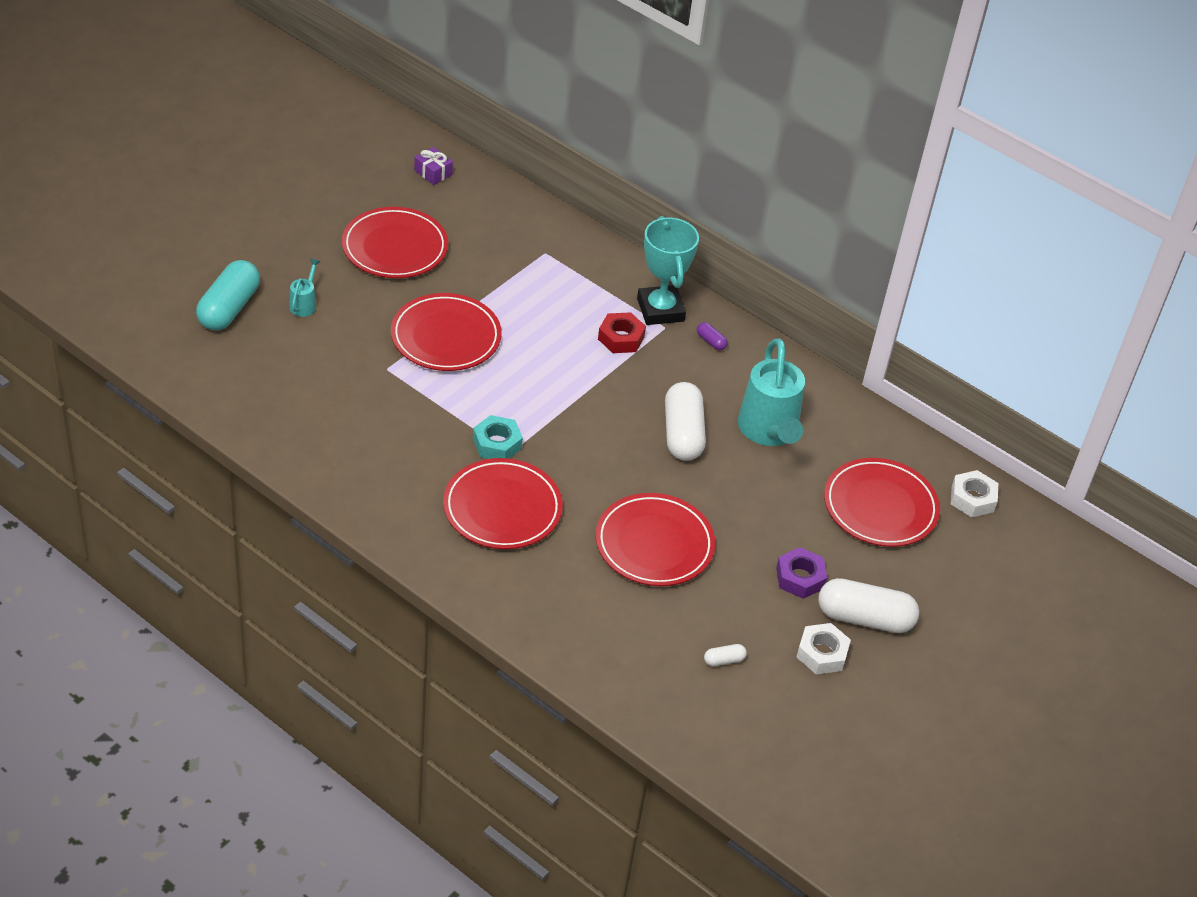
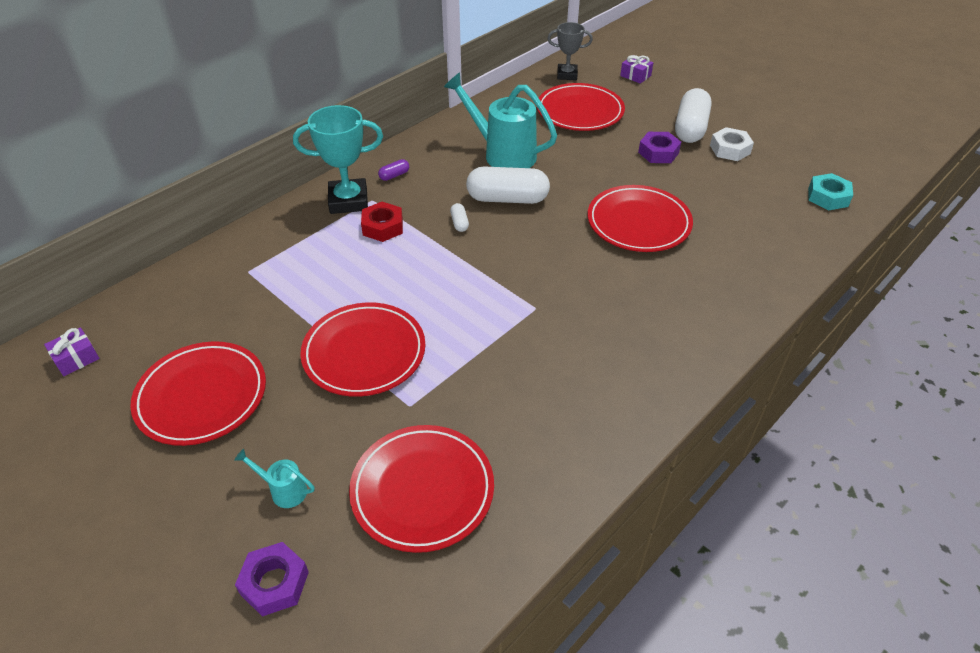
camera: 80 degrees left, 0 degrees up
(229, 308) = (274, 583): turquoise capsule -> purple nut
(497, 443) = (524, 317): turquoise nut -> turquoise nut (828, 197)
(502, 508) = (611, 316): red plate -> red plate (422, 490)
(724, 660) = (752, 195): white capsule -> white capsule (459, 223)
(769, 431) = (503, 154): turquoise watering can -> turquoise watering can turned 150 degrees counterclockwise
(972, 499) = (567, 75): white nut -> grey trophy
(991, 574) = (635, 76): none -> purple gift

